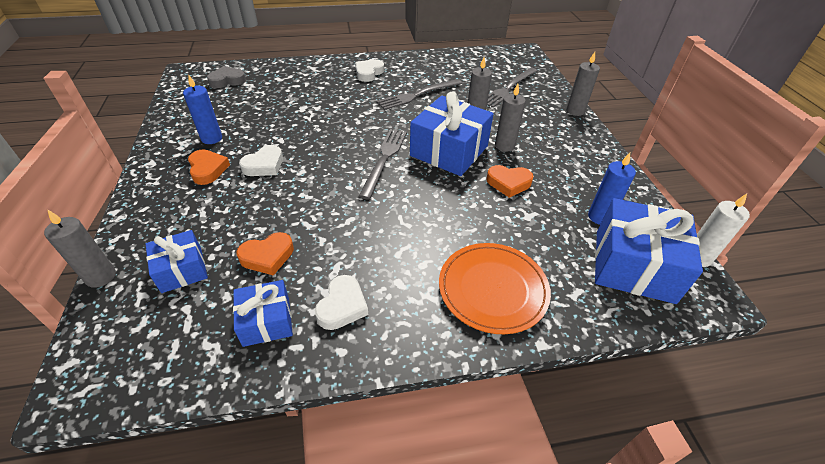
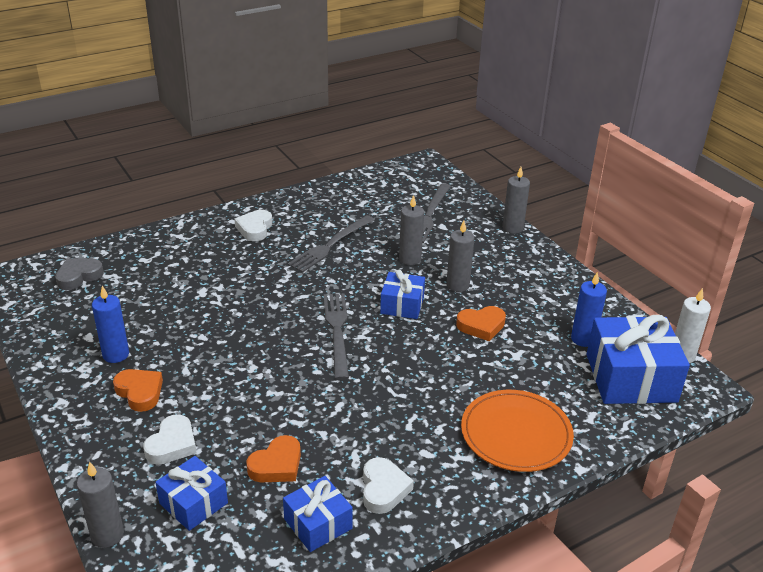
camera: 20 degrees left, 10 degrees down
(264, 165) = (204, 371): white heart -> white heart (172, 444)
(449, 151) = (402, 305): blue gift -> blue gift, size x0.56

